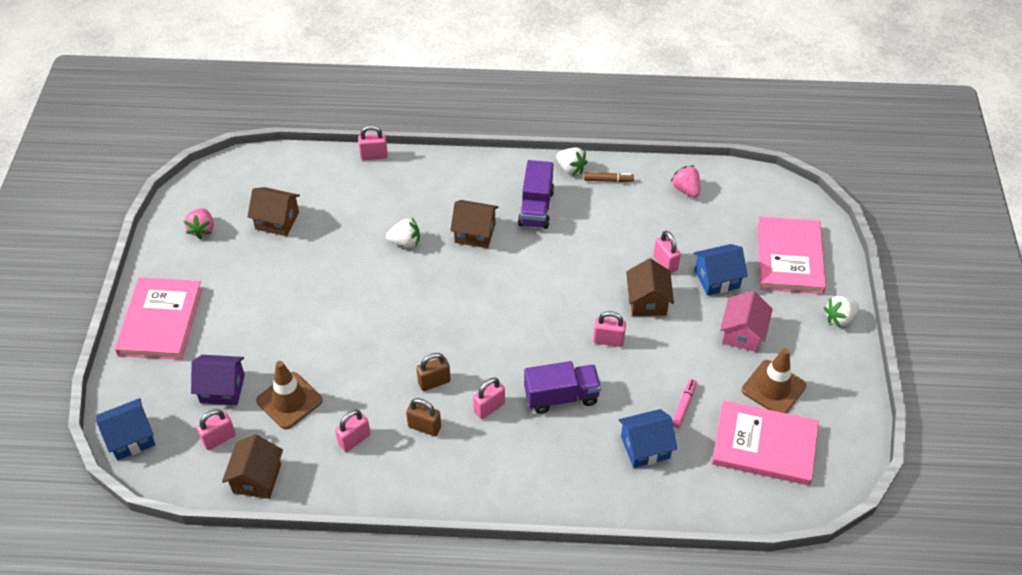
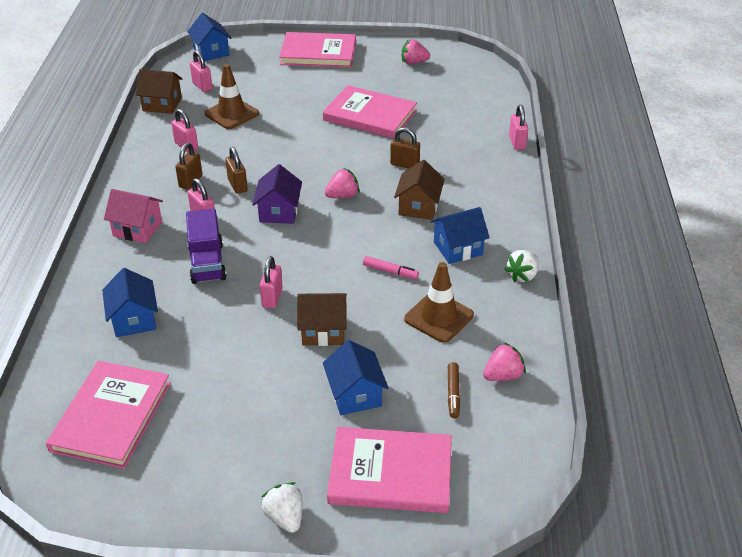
camera: 90 degrees right, 10 degrees down
(222, 389) = (249, 84): purple house -> purple house (279, 212)
(277, 221) = (426, 96): brown house -> none
(310, 270) = (370, 115): none -> pink book
(405, 242) = (404, 164): white strawberry -> brown padlock
(455, 291) = (342, 196): none -> pink strawberry
(536, 208) = (458, 248): purple truck -> blue house
(608, 180) = (508, 306): brown marker -> brown marker (453, 393)
(665, 263) = (380, 349): pink padlock -> none
(683, 406) = (178, 352): pink marker -> pink marker (390, 272)
(742, 333) = (270, 411): pink house -> pink house (137, 229)
(773, 388) = (186, 433): brown traffic cone -> brown traffic cone (439, 317)

